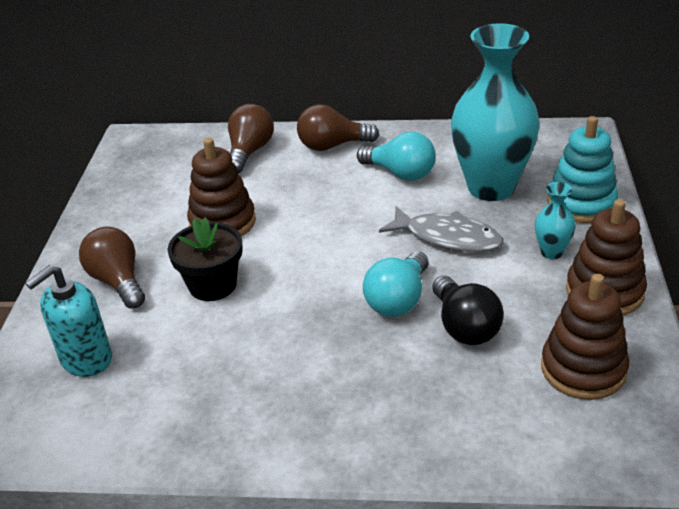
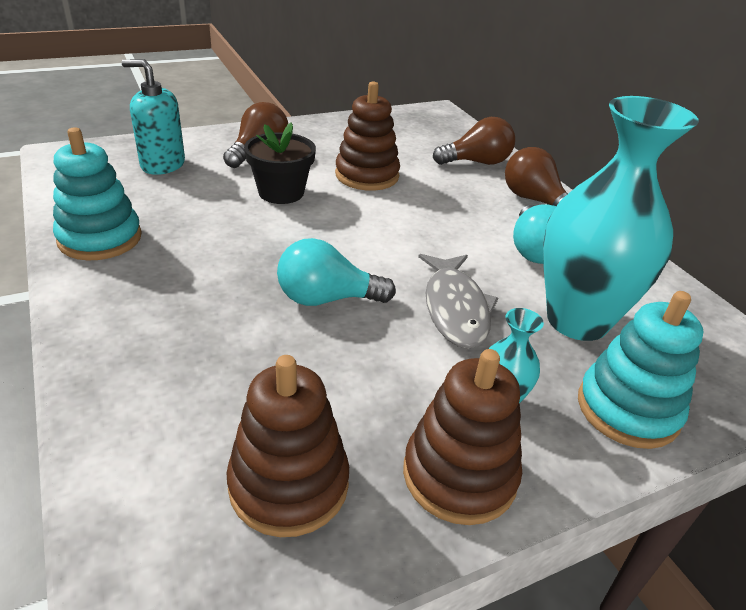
camera: 55 degrees right, 0 degrees up
(210, 429) = (100, 238): none -> turquoise stacking toy
(464, 327) = (311, 357): black light bulb -> none

